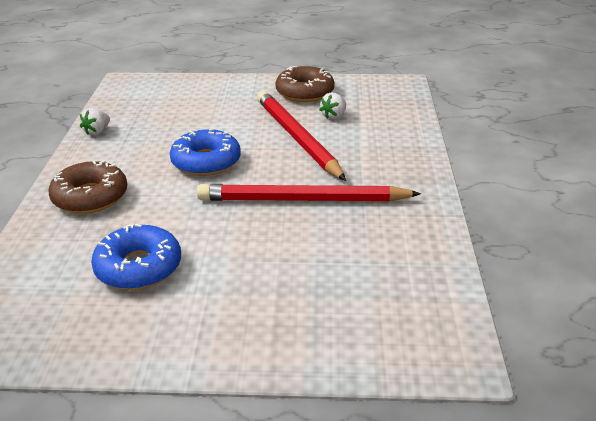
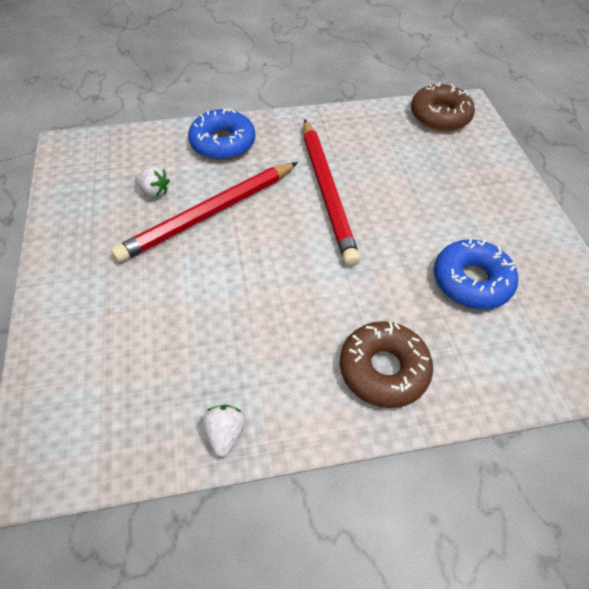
camera: 105 degrees left, 20 degrees up
(97, 132) = (225, 434): white strawberry -> white strawberry turned 105 degrees counterclockwise
(206, 162) = (278, 280): blue donut -> blue donut (223, 143)
(305, 92) = (89, 225): brown donut -> brown donut (440, 116)

